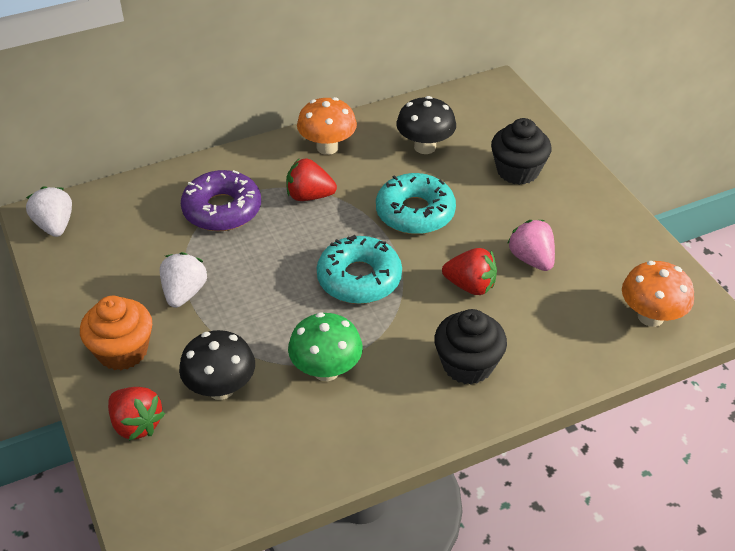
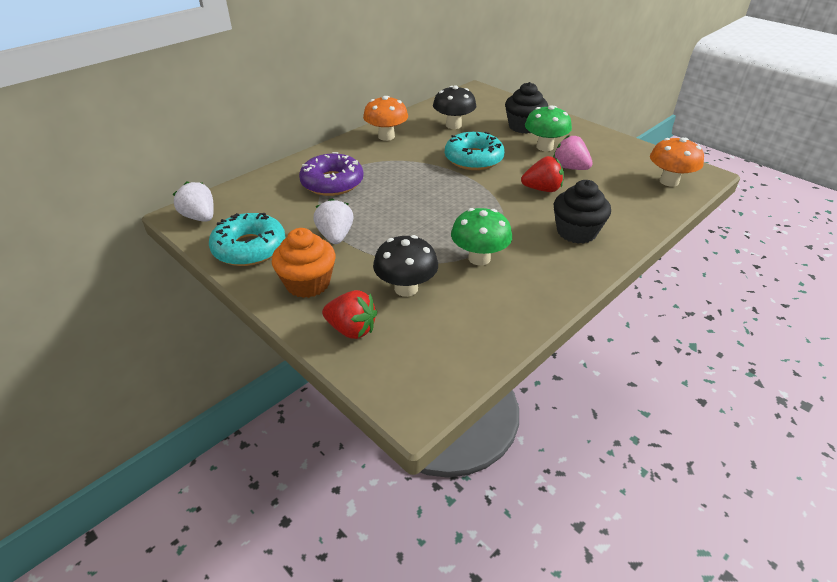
camera: 20 degrees left, 5 degrees down
(309, 196) = (392, 164): red strawberry -> none
(359, 278) = (462, 201): turquoise donut -> turquoise donut (249, 248)
(522, 214) = (544, 147): none -> green mushroom

